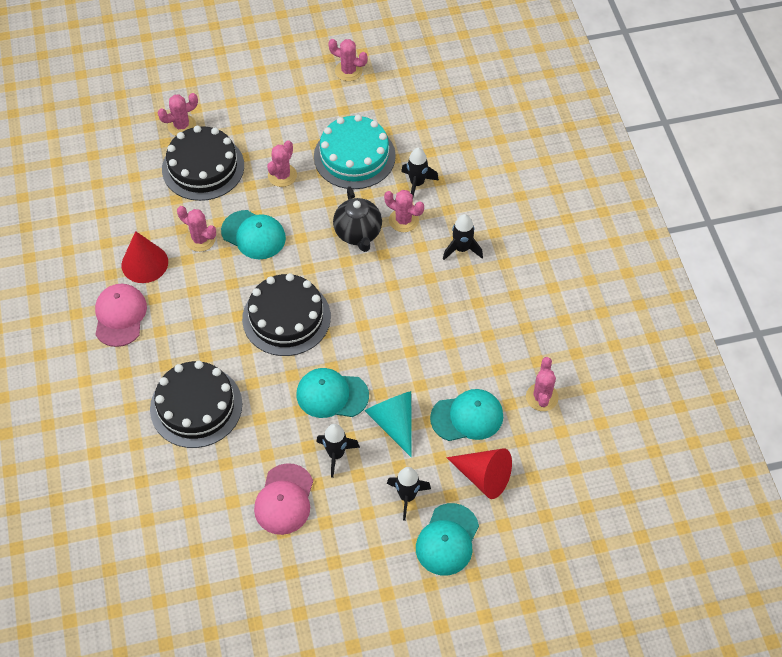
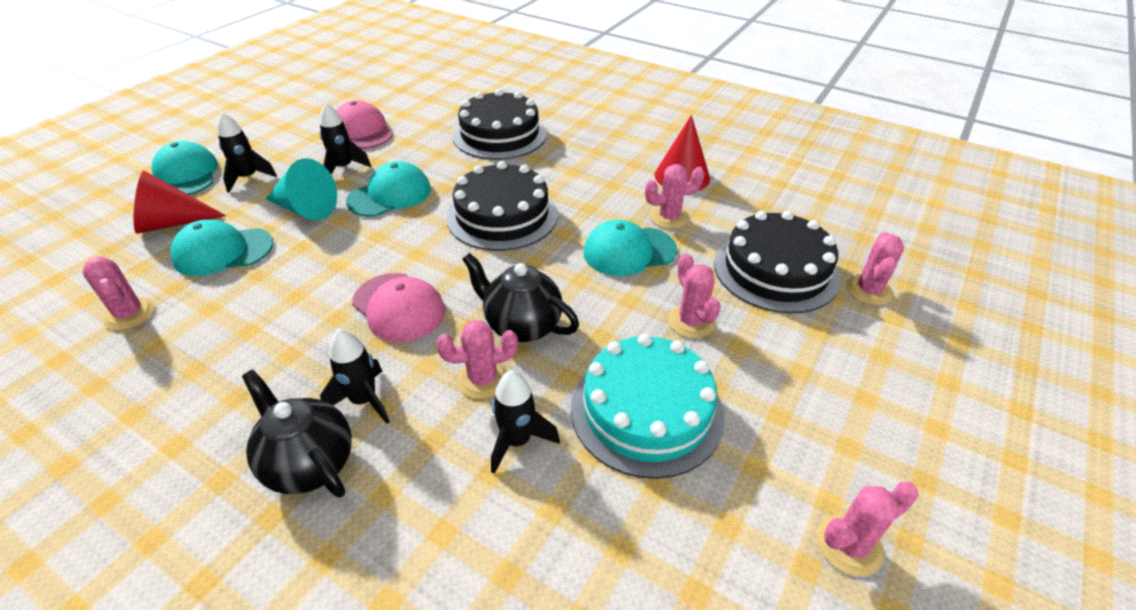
camera: 135 degrees right, 15 degrees down
(120, 316) = (640, 142): pink cap -> pink cap (399, 307)
(467, 417) = (223, 251): turquoise cap -> turquoise cap turned 45 degrees clockwise
(503, 236) = (309, 464): none -> black teapot

